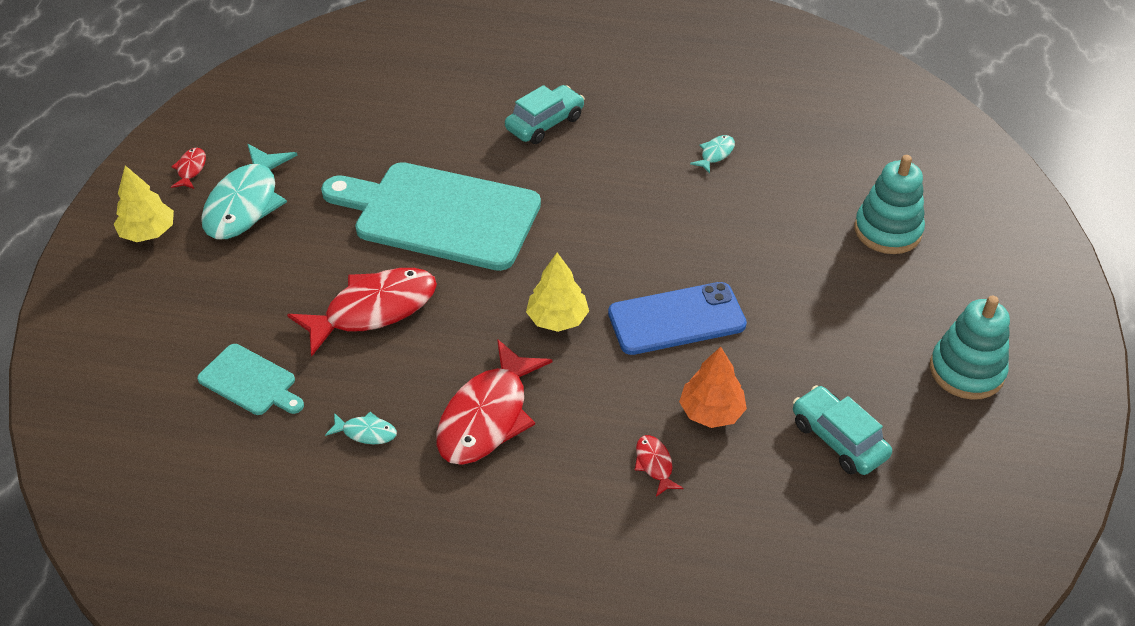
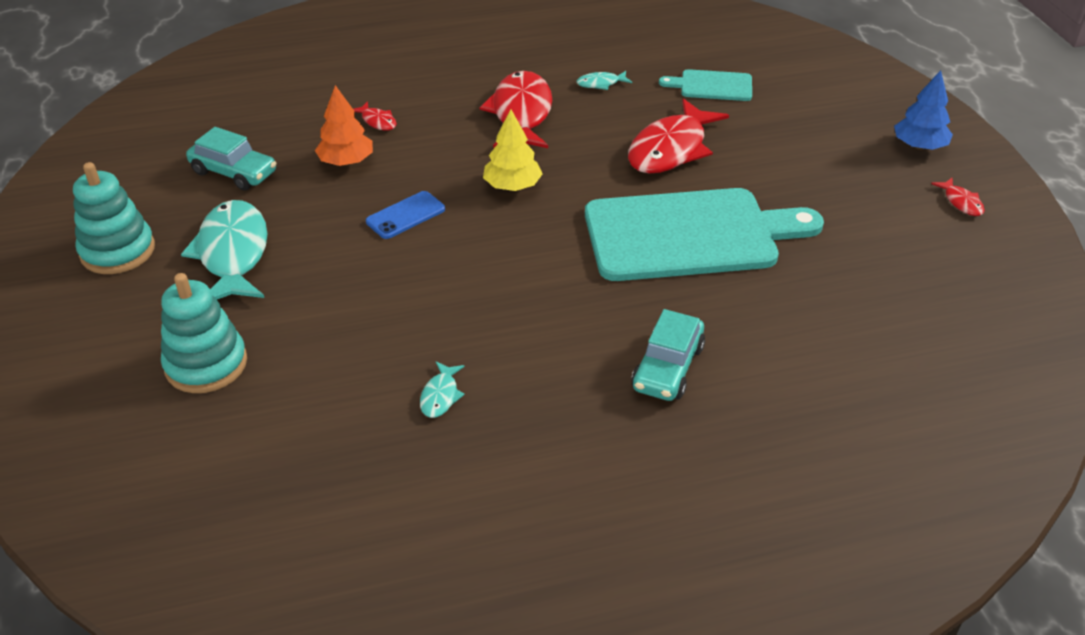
camera: 155 degrees right, 5 degrees down
(148, 232) = (919, 146): yellow tree -> blue tree
(246, 203) = (873, 190): turquoise fish -> turquoise fish (233, 254)
(676, 319) = (405, 215): blue phone -> blue phone, size x0.60

